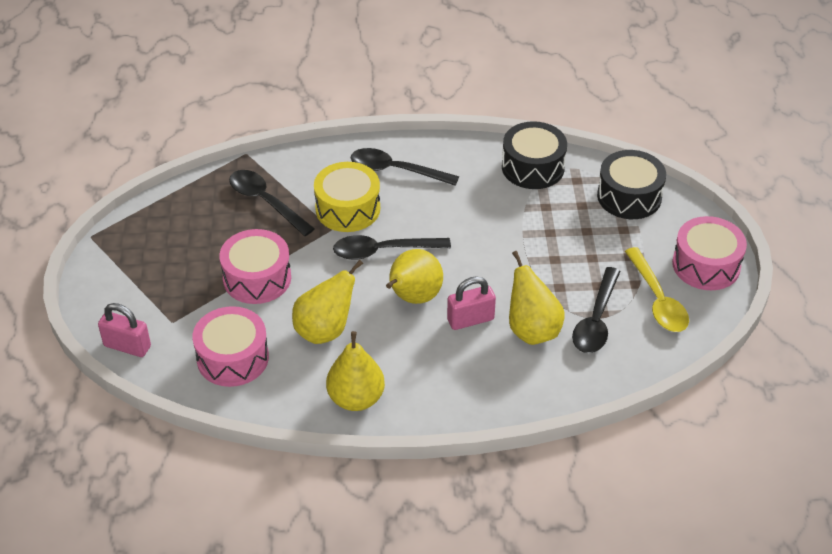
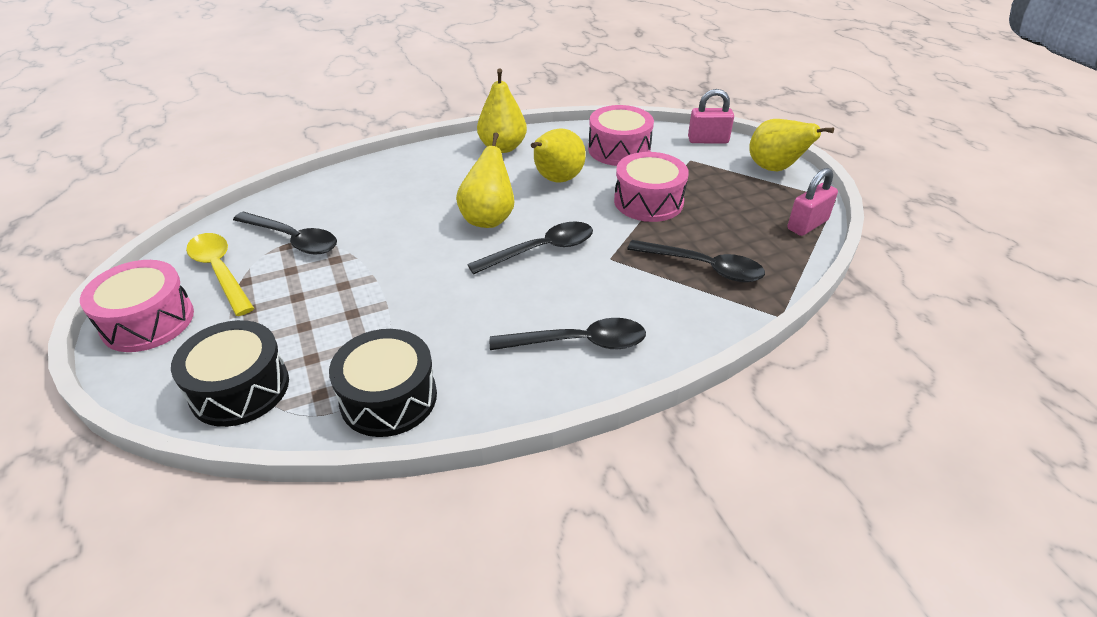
camera: 160 degrees right, 5 degrees down
(348, 209) = (607, 282): yellow drum -> none
(470, 319) = (424, 214): pink padlock -> pink padlock (807, 225)
(532, 330) = (360, 218): yellow pear -> yellow pear (774, 169)
(596, 320) = (292, 239): black spoon -> black spoon turned 120 degrees clockwise

